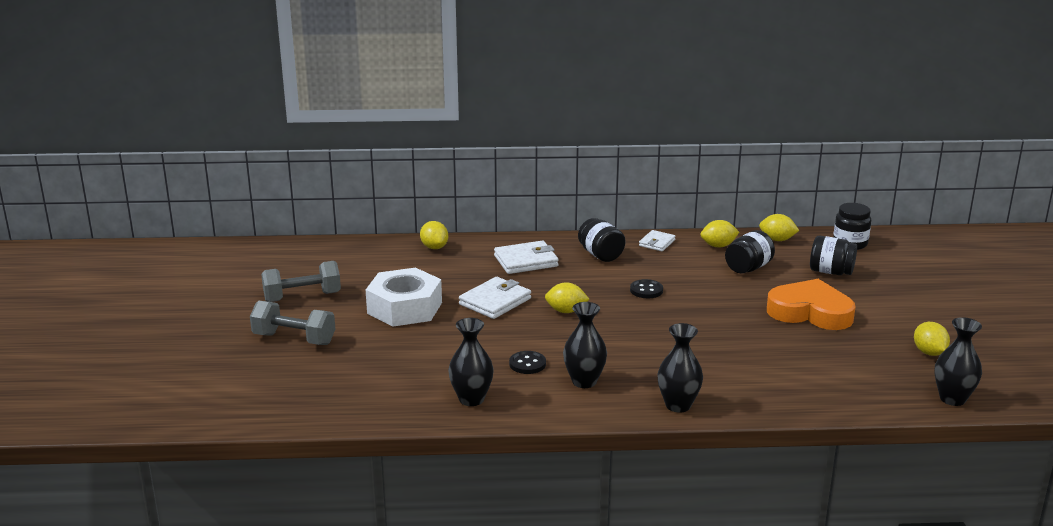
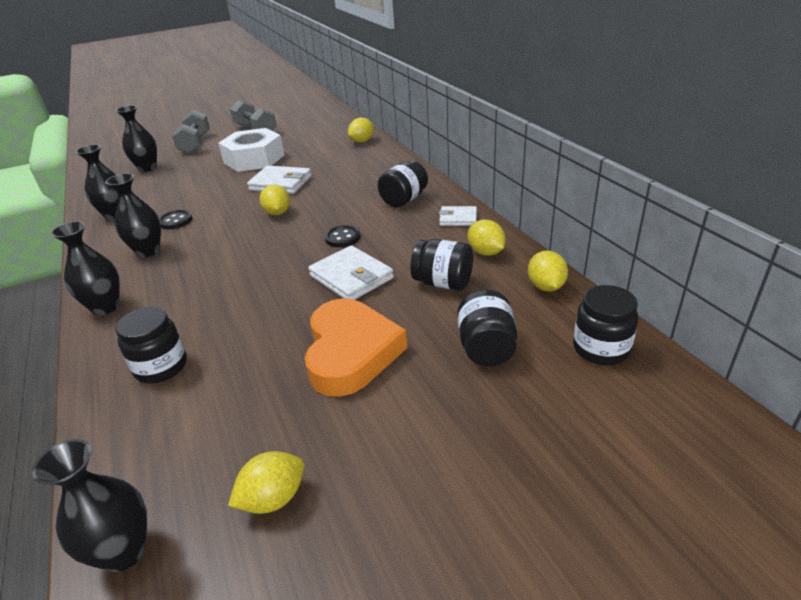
camera: 70 degrees right, 10 degrees up
(339, 375) = (147, 168): none -> black vase
(526, 261) = (364, 175): white wallet -> white wallet (351, 277)
(785, 381) = (161, 367): none -> black jar

